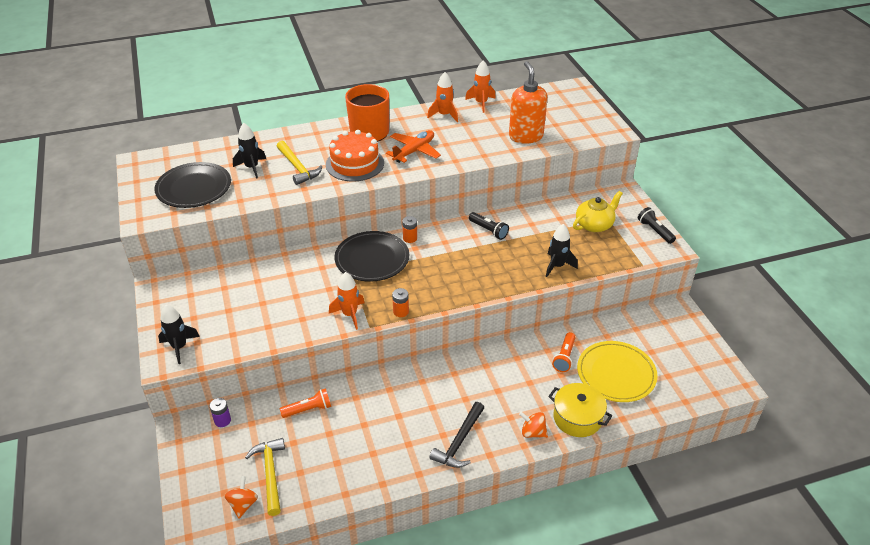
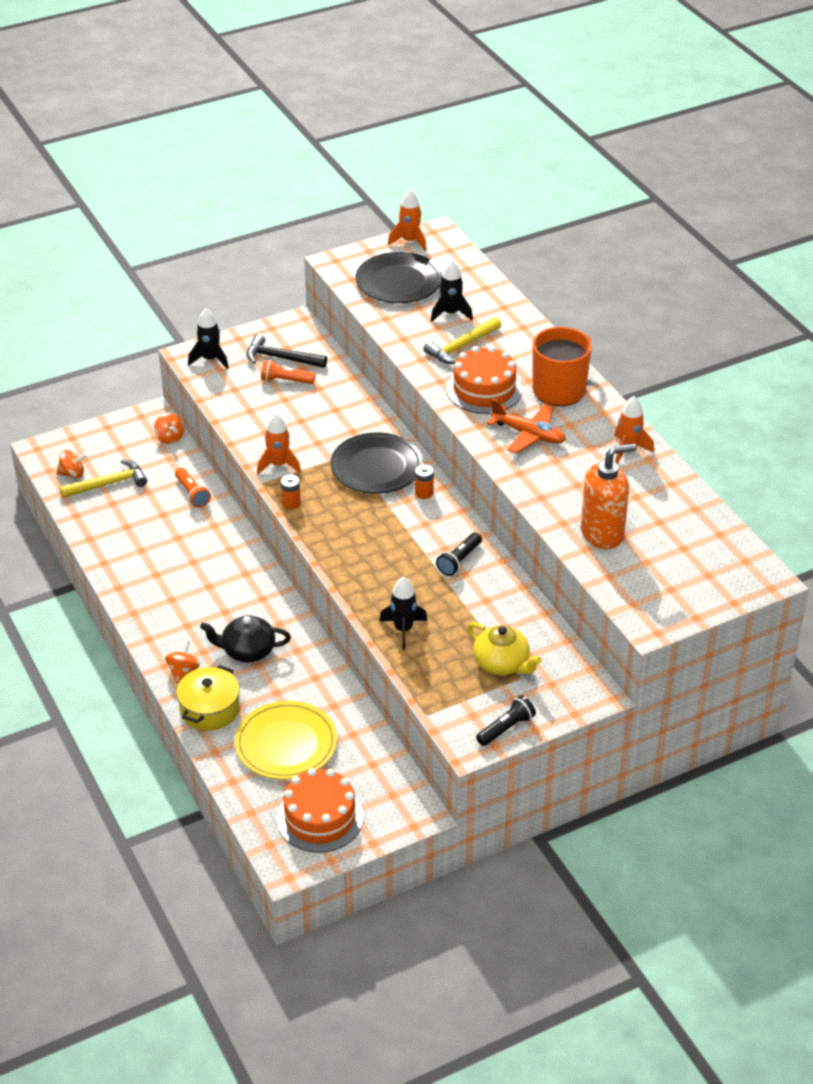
camera: 80 degrees right, 0 degrees up
(222, 420) = (170, 438): purple battery -> orange spinning top
(459, 442) = (163, 613): black hammer -> black hammer (281, 358)
(481, 103) = (675, 483): orange rocket -> orange rocket (409, 241)
(513, 388) = (247, 651): none -> black teapot
(564, 357) = (306, 694): orange flashlight -> orange flashlight (286, 380)
(688, 362) = (320, 818): none -> orange cake

